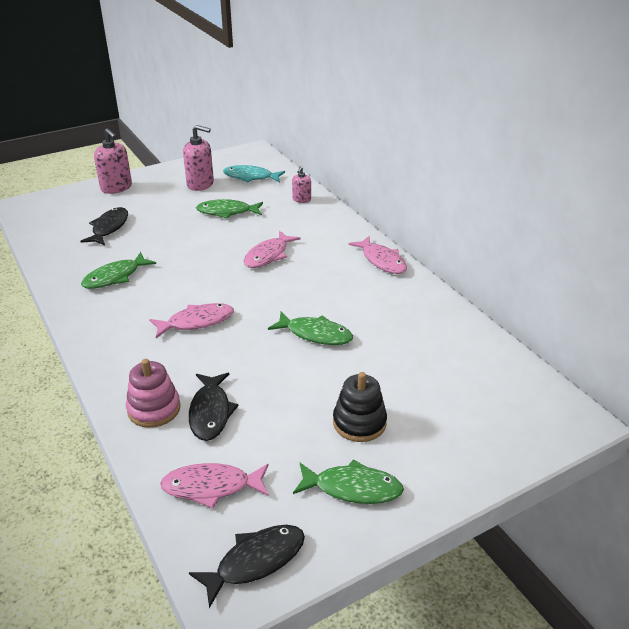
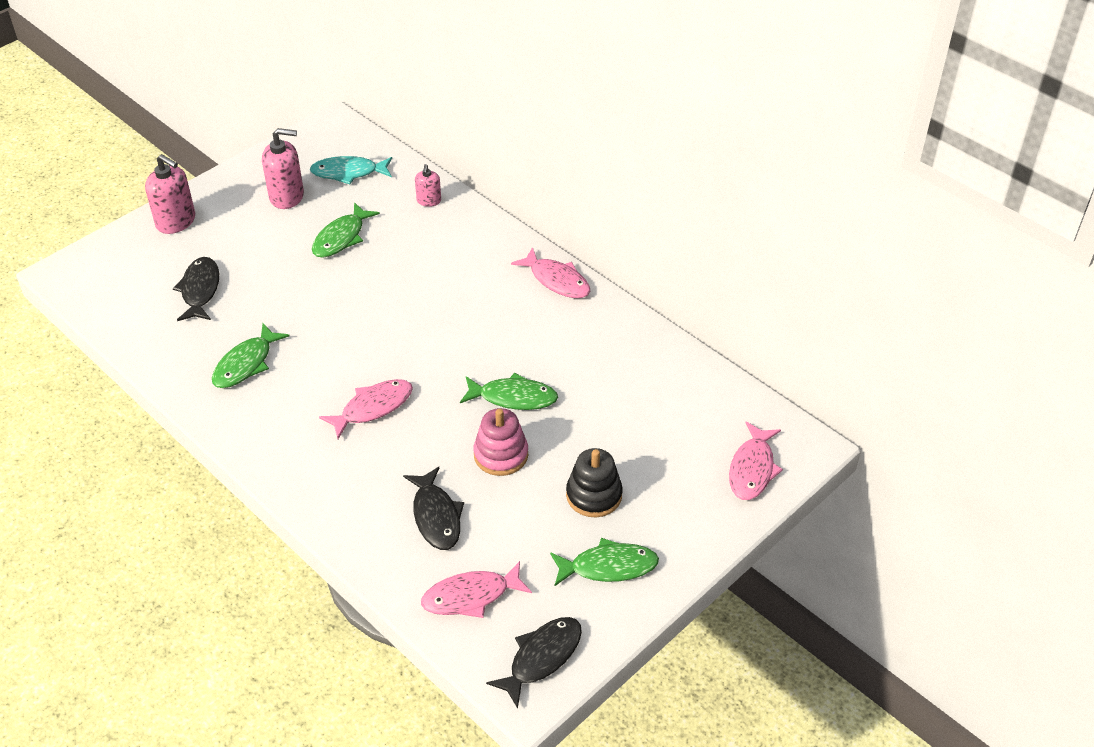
camera: 15 degrees left, 10 degrees up
(154, 409) = (374, 525): pink stacking toy -> pink stacking toy (501, 455)
(227, 212) = (341, 238): green fish -> green fish turned 45 degrees counterclockwise
(268, 255) = (419, 297): pink fish -> pink fish (752, 469)

